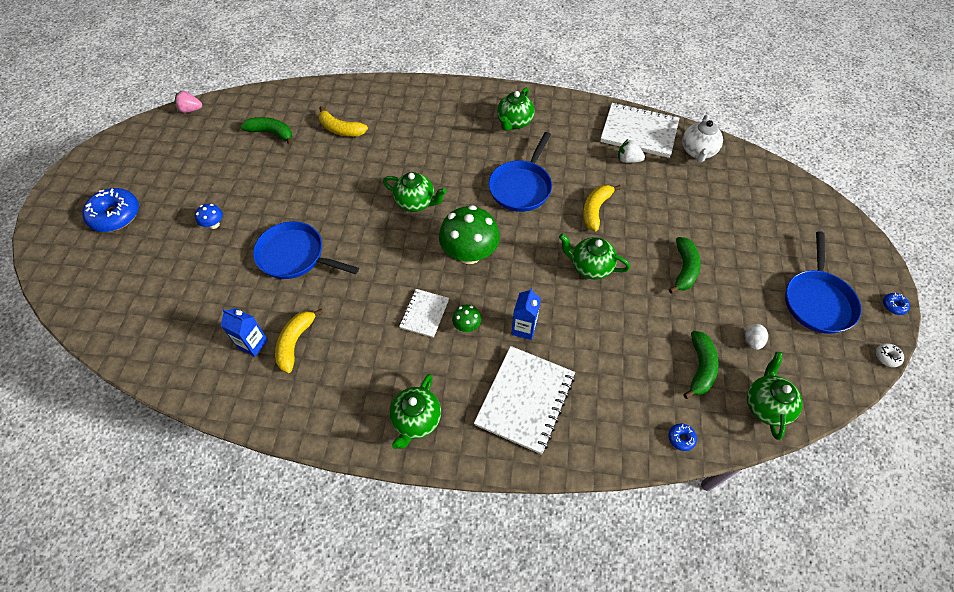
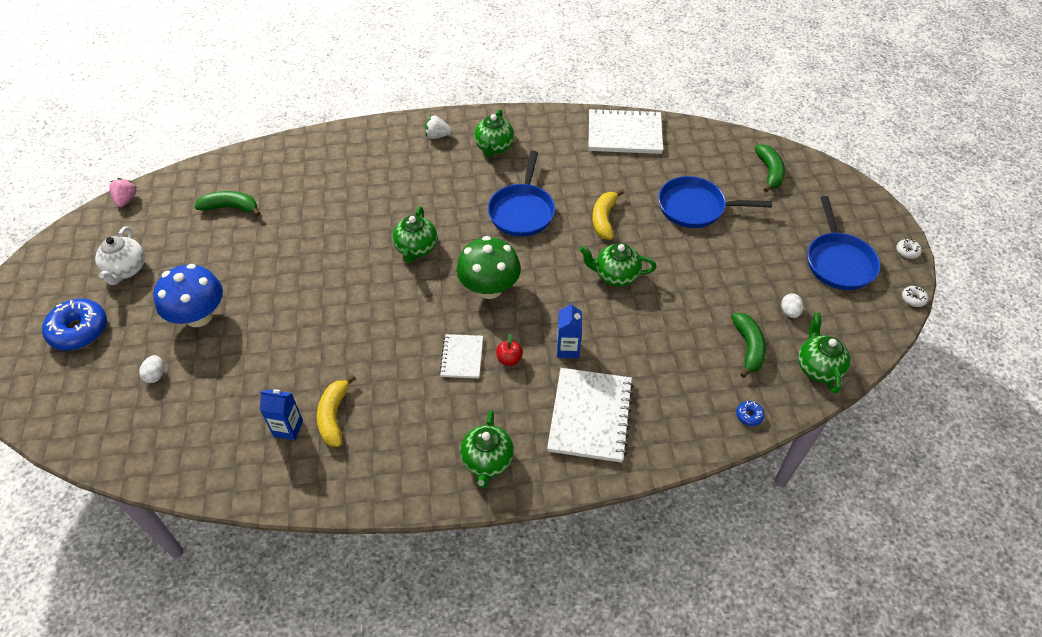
camera: 15 degrees left, 5 degrees down
(161, 269) = (155, 375): none -> white egg
(190, 110) = (126, 200): pink strawberry -> pink strawberry turned 105 degrees clockwise
(214, 224) = (199, 316): blue mushroom -> blue mushroom, size x2.20
(295, 256) = (303, 329): blue pan -> blue pan (695, 207)
(341, 129) = (308, 189): yellow banana -> none
(416, 203) = (416, 249): green teapot -> green teapot turned 90 degrees clockwise
(467, 326) = (509, 359): green mushroom -> red apple
(628, 160) = (622, 163): white strawberry -> white strawberry (437, 136)
(684, 269) = (707, 258): green banana -> green banana (769, 172)
(697, 152) = (688, 143): white teapot -> white teapot (126, 270)
(893, 306) = (907, 251): blue donut -> white donut

